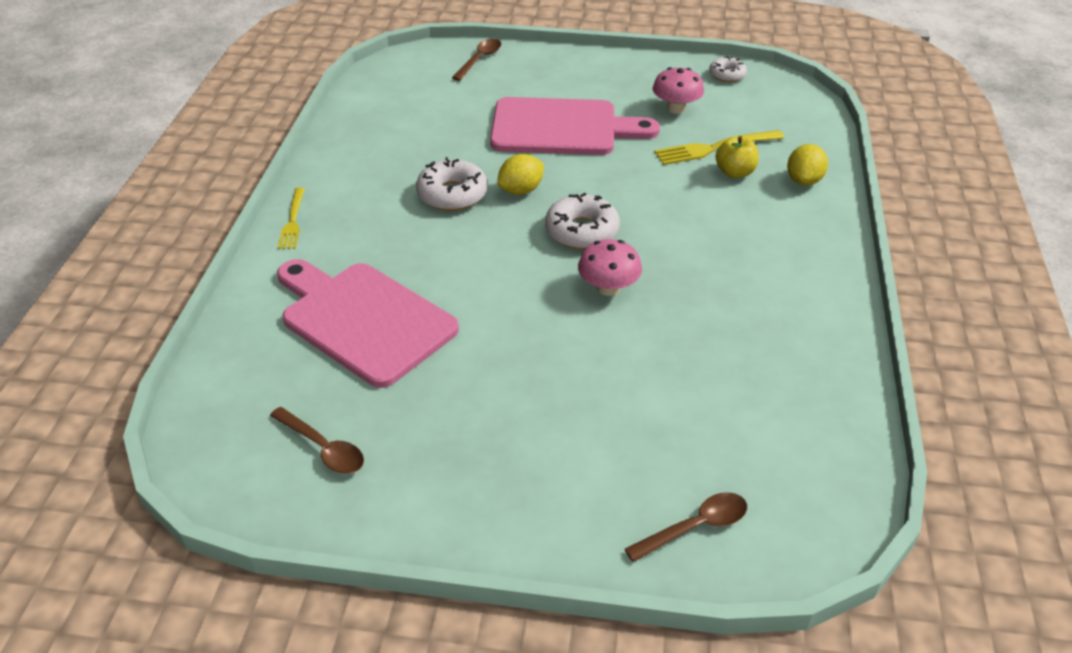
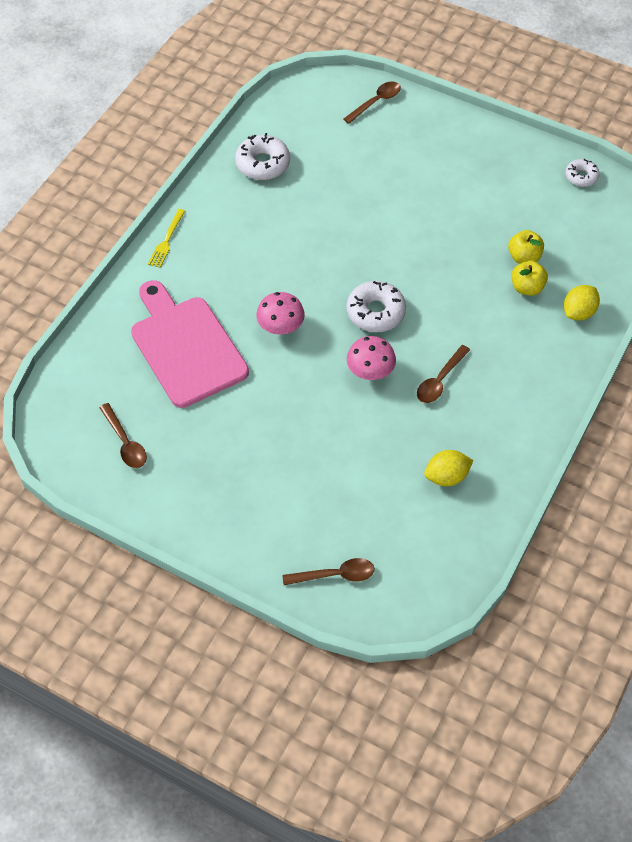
camera: 20 degrees right, 15 degrees up
(452, 194) = (293, 247): white donut -> white donut (263, 163)
(521, 190) = (347, 258): yellow lemon -> yellow lemon (446, 476)
(561, 128) = (409, 200): pink cutting board -> none
(676, 108) = (515, 204): pink mushroom -> pink mushroom (280, 326)
(695, 277) = (440, 380): none -> brown spoon
(714, 148) = (524, 257): yellow fork -> yellow apple

